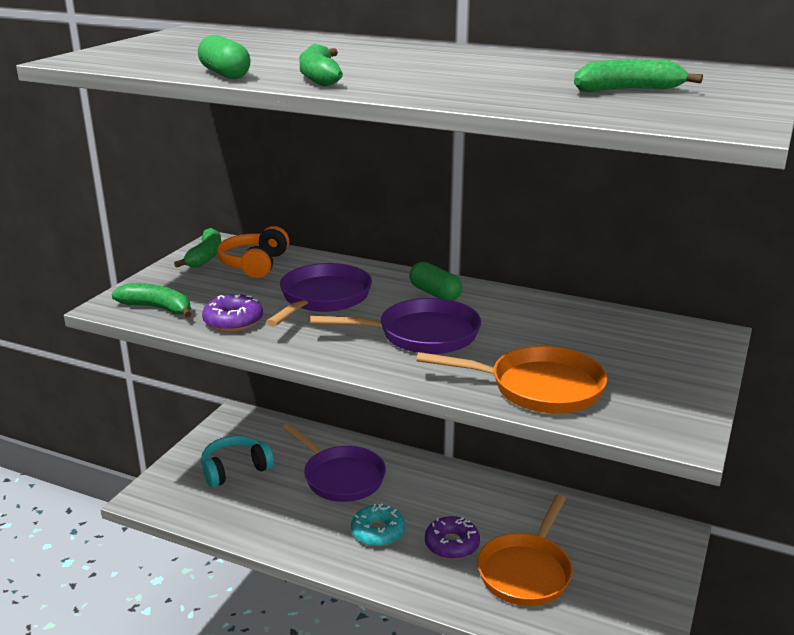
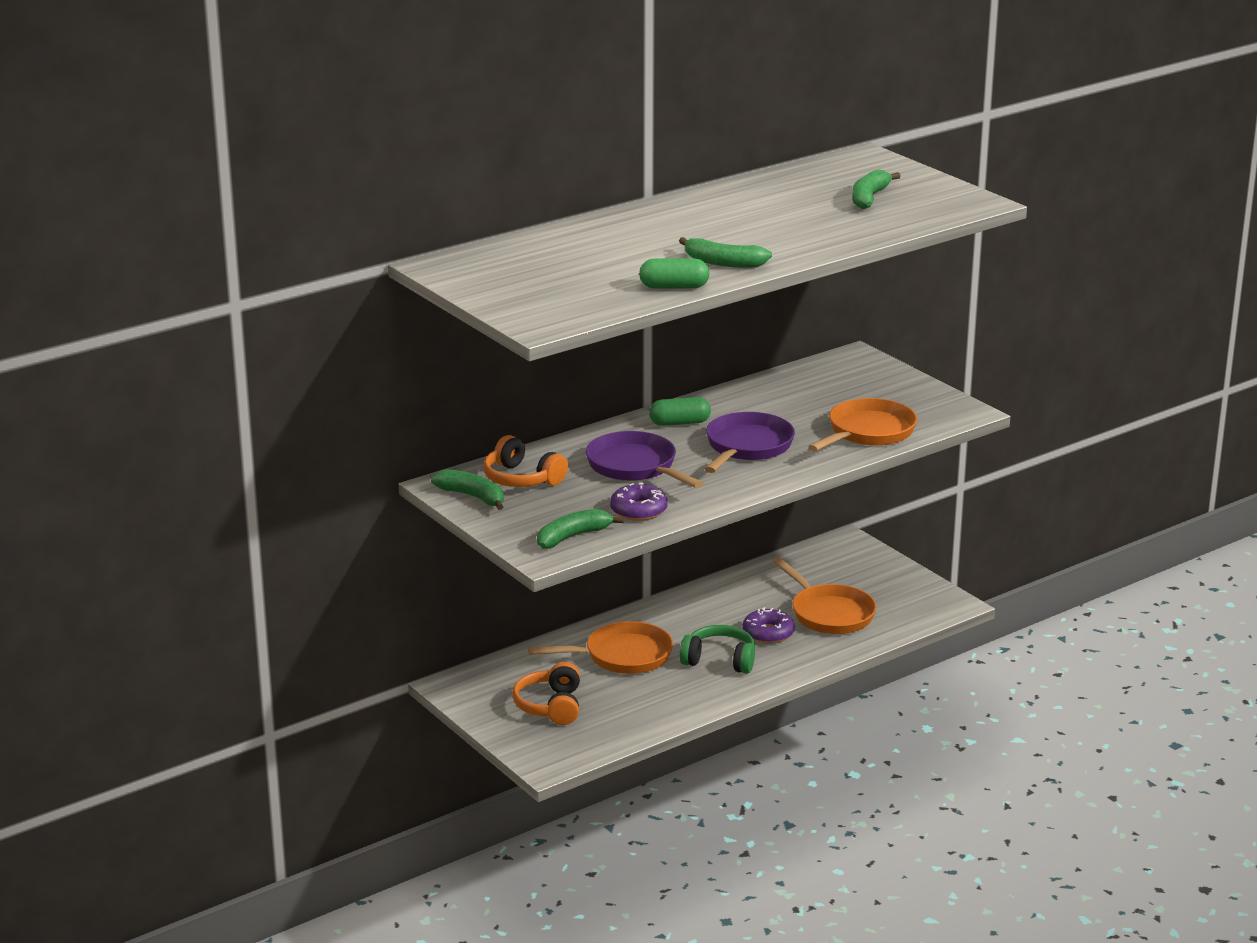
camera: 60 degrees left, 0 degrees up
(235, 469) = (551, 706): turquoise headphones -> orange headphones
(340, 477) = (622, 656): purple pan -> orange pan
(378, 532) = (719, 660): turquoise donut -> green headphones

